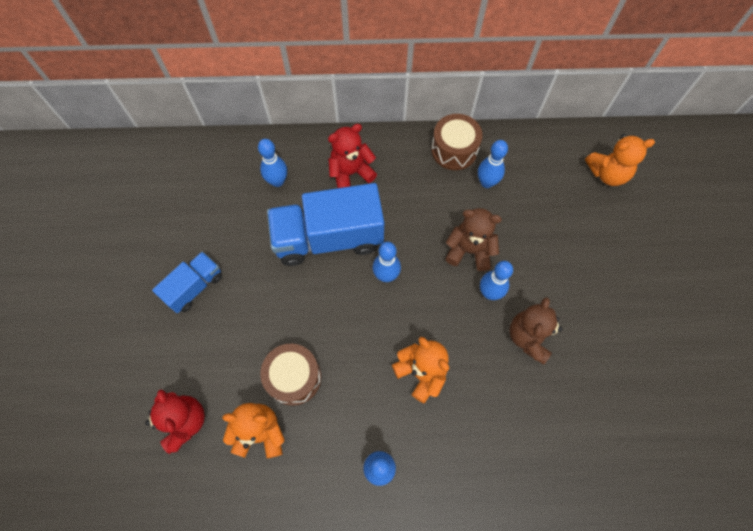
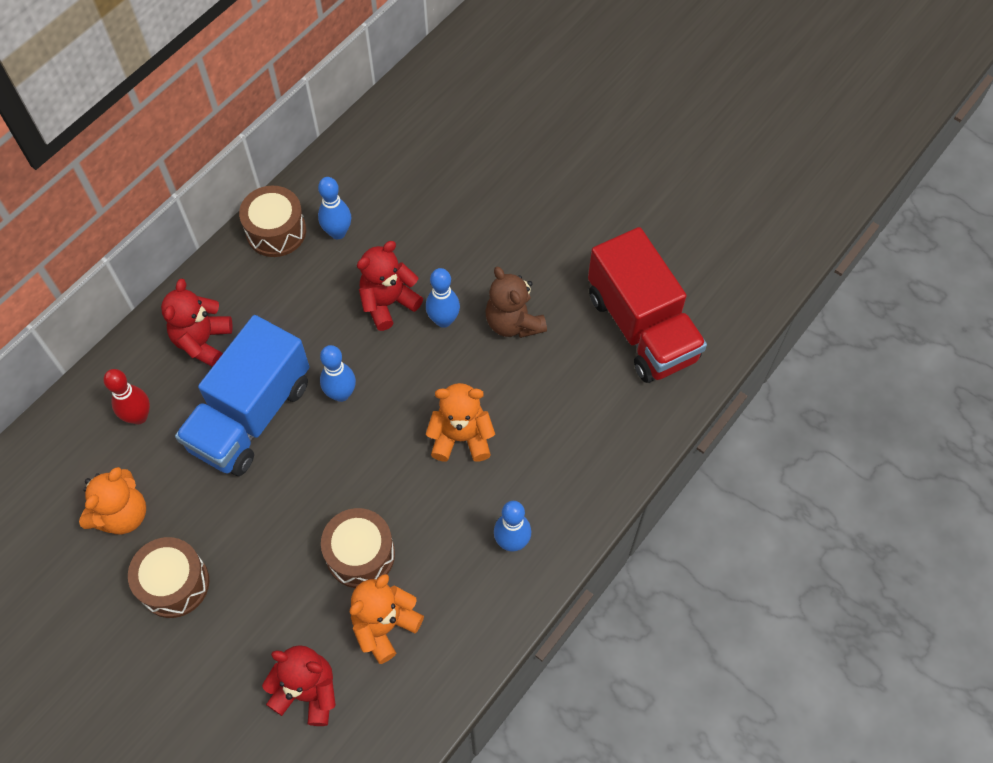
camera: 50 degrees left, 5 degrees down
(194, 287) = (174, 583): blue truck -> brown drum
(277, 181) = (139, 416): blue bowling pin -> red bowling pin
(469, 250) = (388, 303): brown teddy bear -> red teddy bear
(607, 173) = (430, 130): orange teddy bear -> orange teddy bear (122, 514)
(609, 426) = (642, 327): none -> red truck

